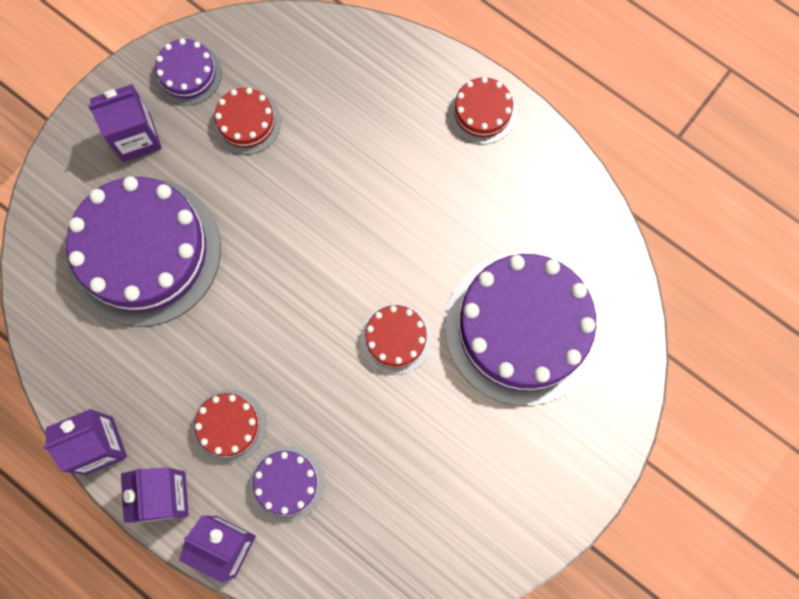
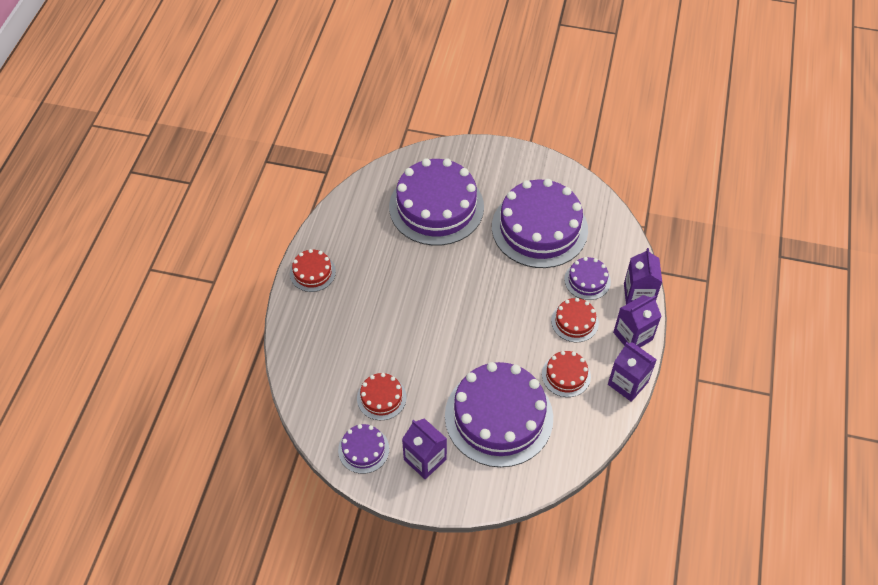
camera: 115 degrees left, 20 degrees down
(395, 338) = (476, 262): red cake -> red cake (566, 375)
(413, 462) = (539, 228): none -> purple cake

